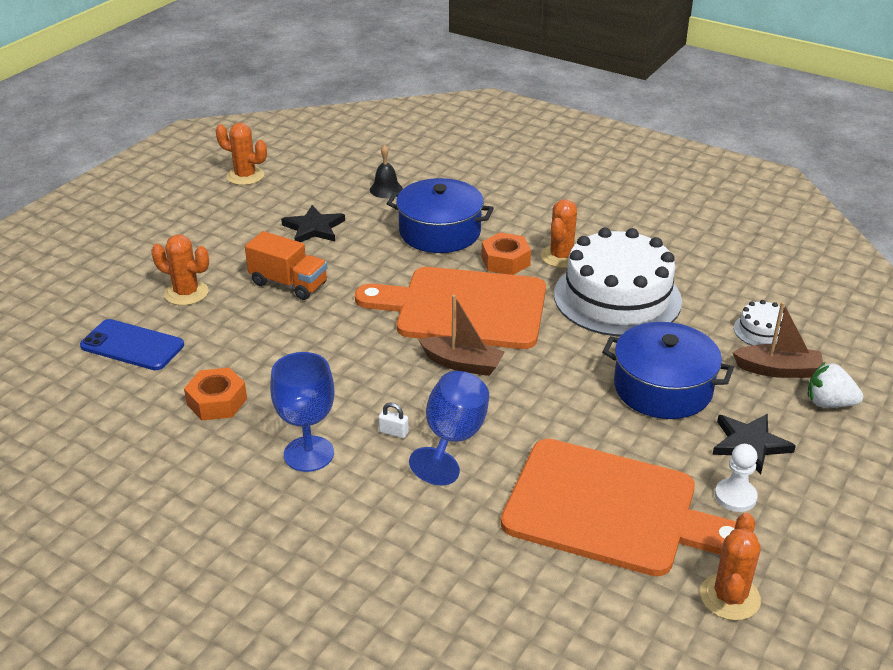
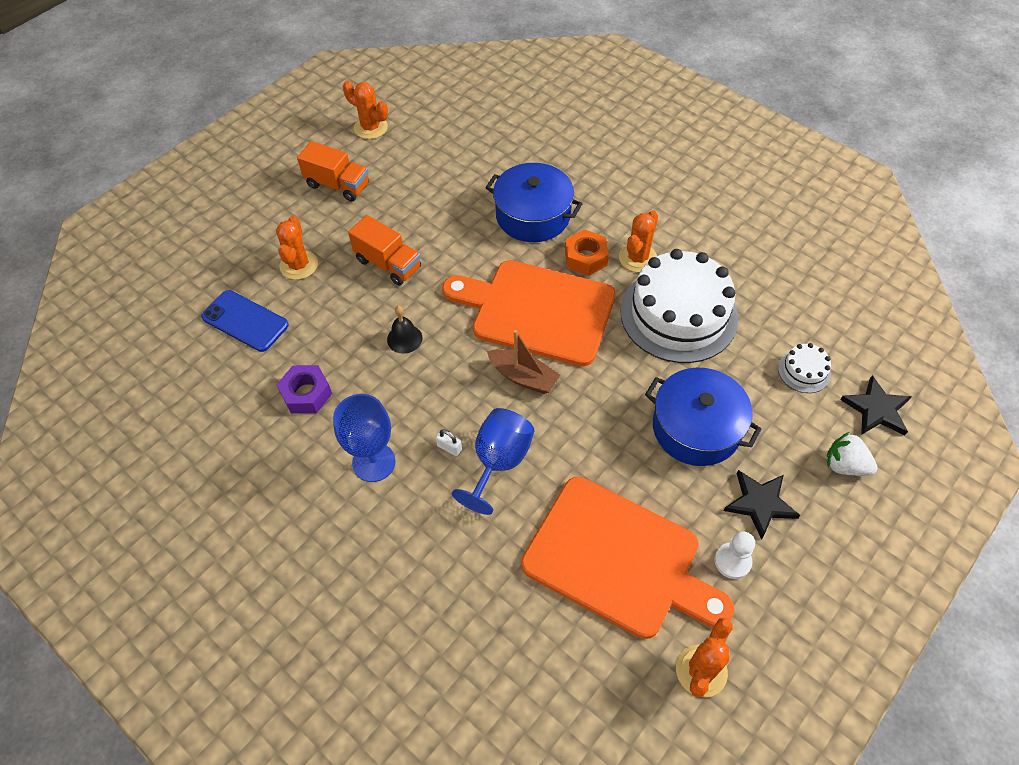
camera: 10 degrees right, 20 degrees up
(186, 293) = (299, 265): orange cactus -> orange cactus turned 60 degrees clockwise
(217, 401) = (306, 394): orange nut -> purple nut
(218, 224) = (338, 185): none -> orange truck
(314, 228) = (421, 199): black star -> black star (876, 409)
(386, 189) = (494, 157): black bell -> black bell (404, 338)
(778, 370) = (807, 420): brown boat -> none

